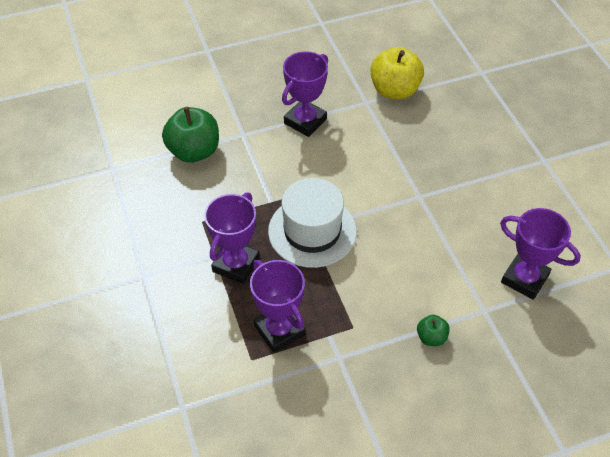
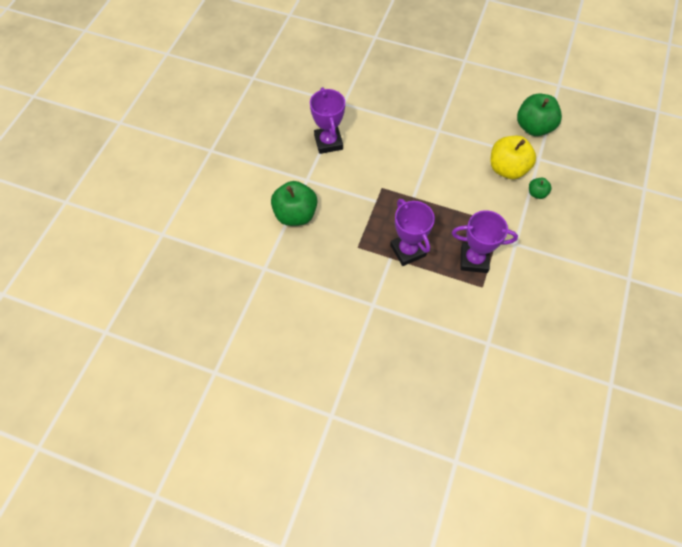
camera: 50 degrees left, 10 degrees up
(312, 231) = (417, 197): white hat -> none
(394, 90) = (348, 84): yellow apple -> yellow apple (507, 169)
(524, 279) = (534, 127): purple trophy -> green apple

